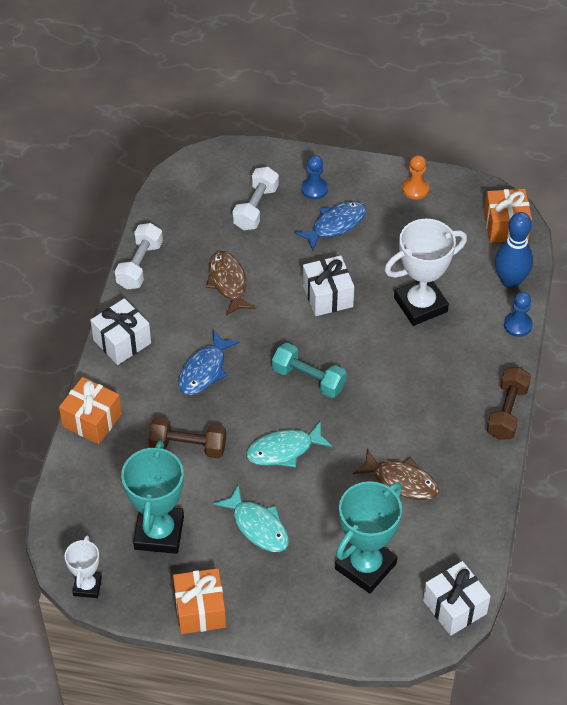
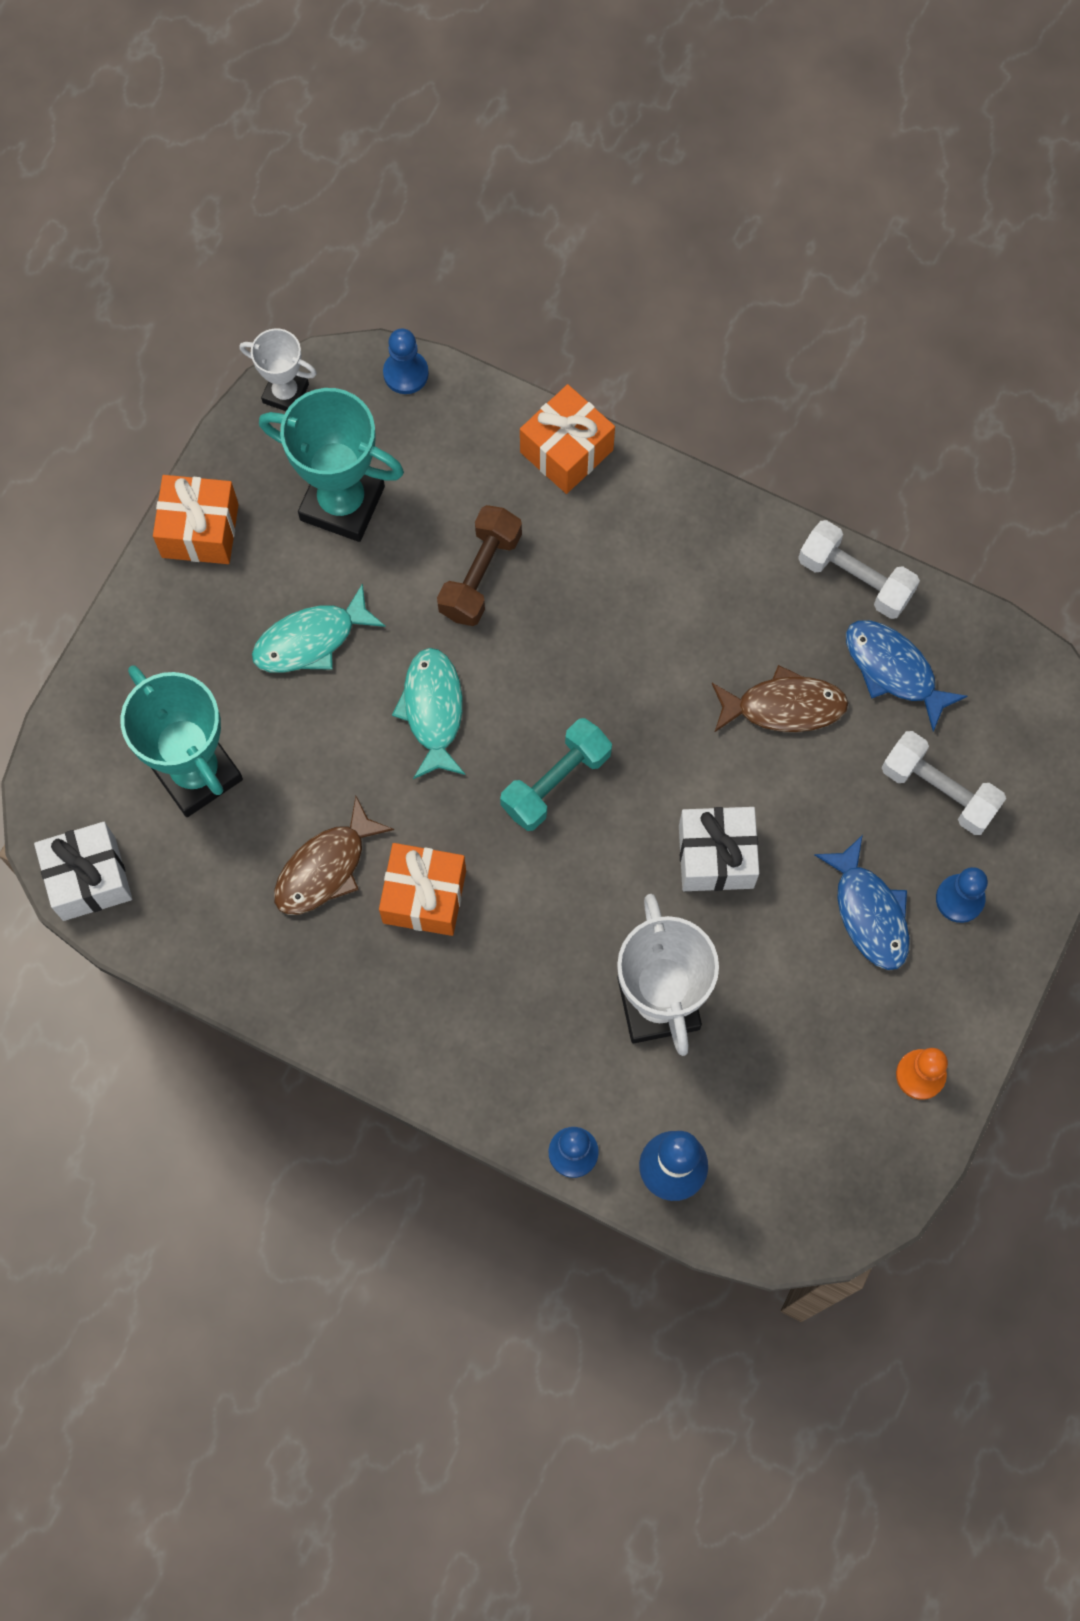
camera: 105 degrees right, 20 degrees up
(57, 520) = (406, 373): none -> blue pawn
(122, 341) = (705, 521): white gift -> none
(204, 370) = (616, 630): blue fish -> blue fish (894, 670)
(505, 226) = (796, 1208): orange gift -> orange gift (424, 896)
(507, 412) = (404, 1073): brown dumbbell -> none

